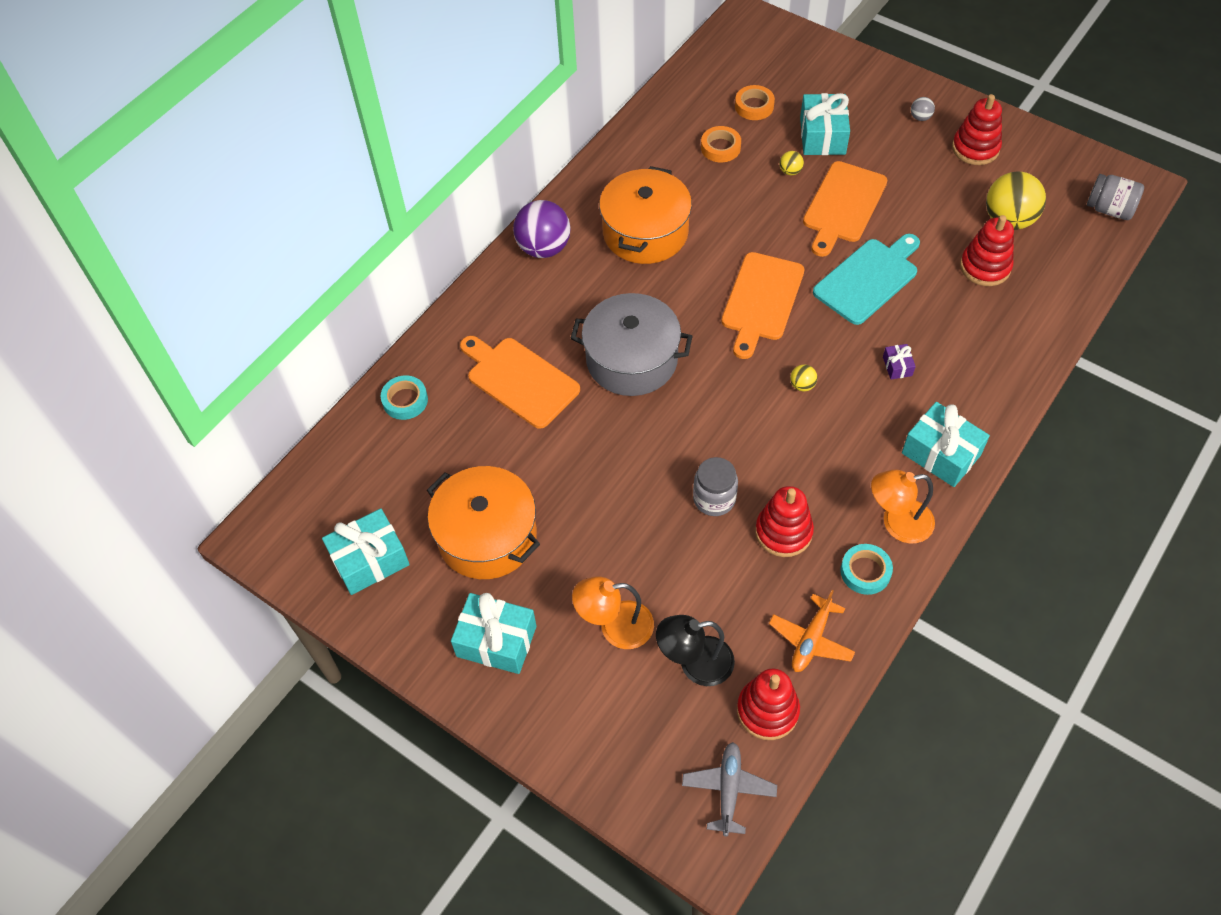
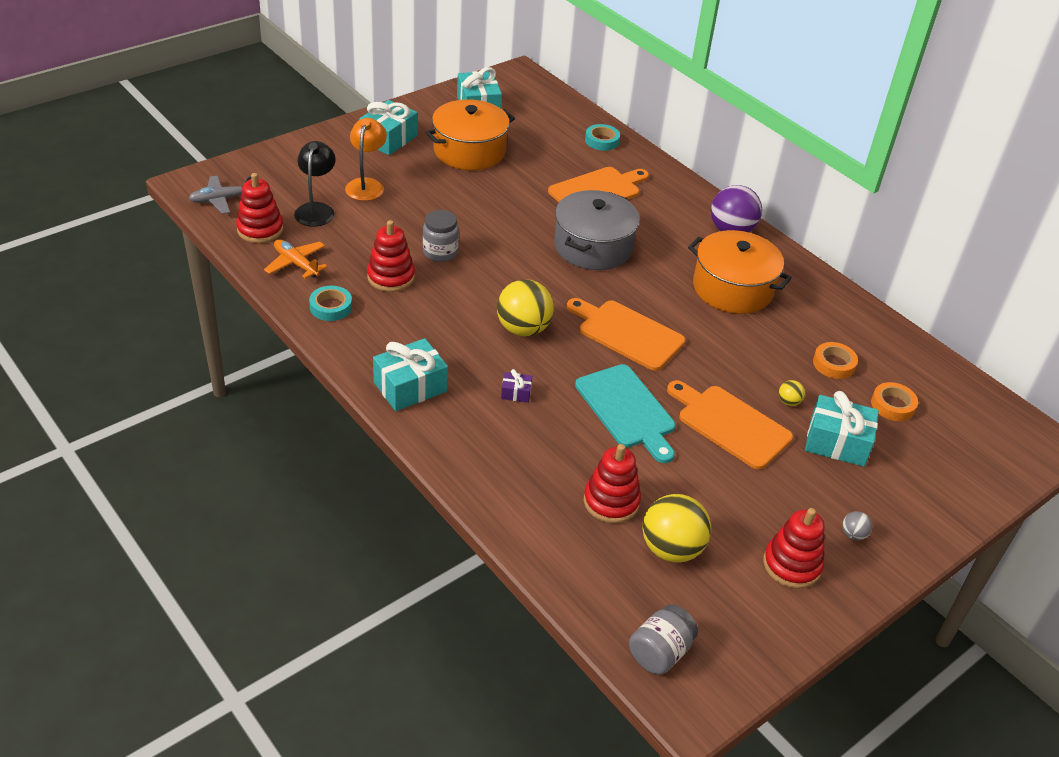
camera: 100 degrees right, 15 degrees down
(728, 790) = (221, 200): grey plane -> grey plane turned 135 degrees clockwise
(802, 385) = (523, 329): yellow ball -> yellow ball, size x2.28
(897, 523) = (361, 338): orange lamp -> none

